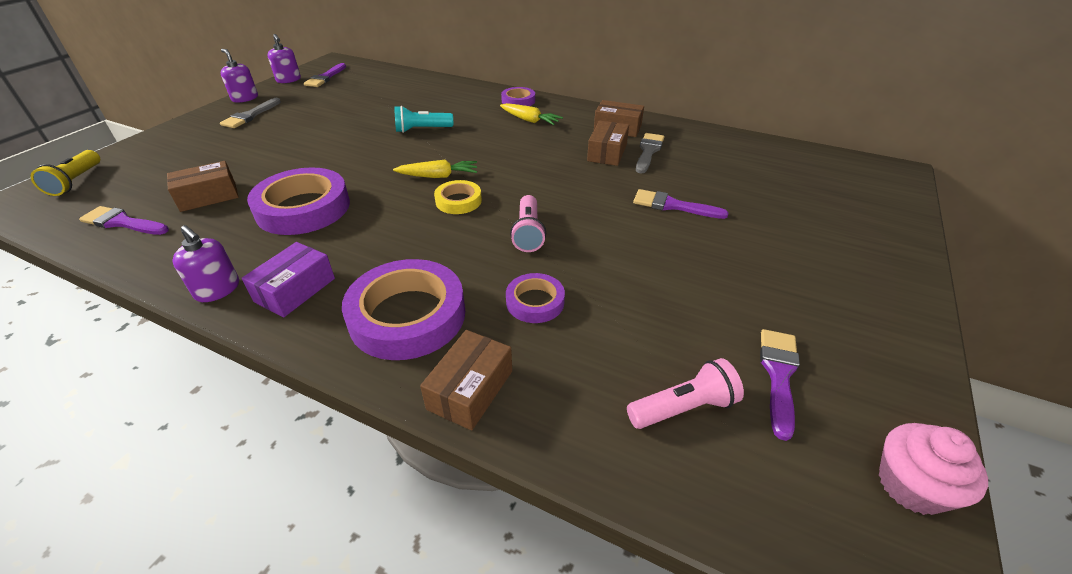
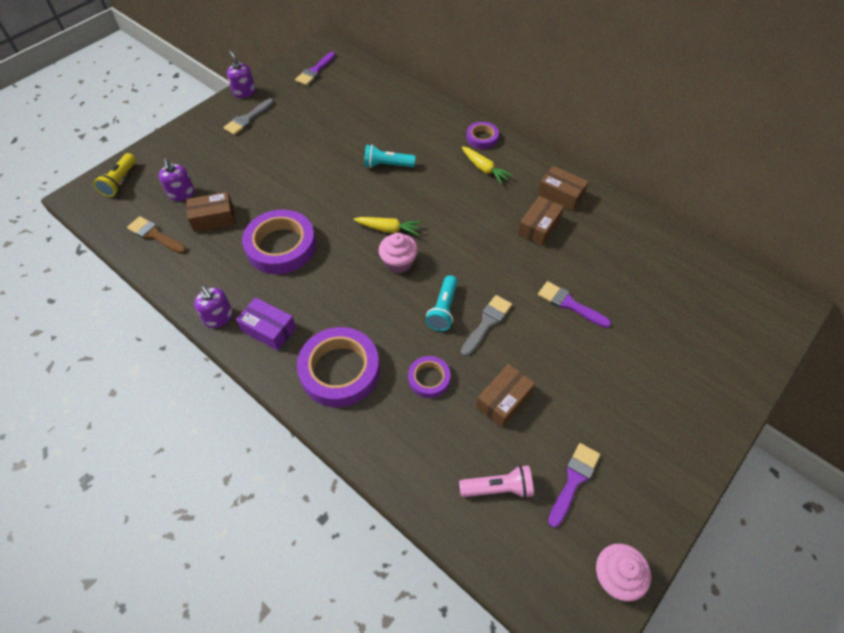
camera: 15 degrees right, 15 degrees up
(122, 222) = (155, 235): purple brush -> brown brush
(288, 80) = (282, 69): purple soap dispenser -> purple soap dispenser (182, 194)
(295, 290) = (269, 329): purple box -> purple box turned 75 degrees clockwise
(458, 201) = (398, 262): yellow tape -> pink cupcake
(470, 390) = (368, 440): brown box -> brown box (504, 400)
(528, 233) = (443, 310): pink flashlight -> turquoise flashlight
(648, 151) = (576, 233): grey brush -> grey brush (487, 323)

